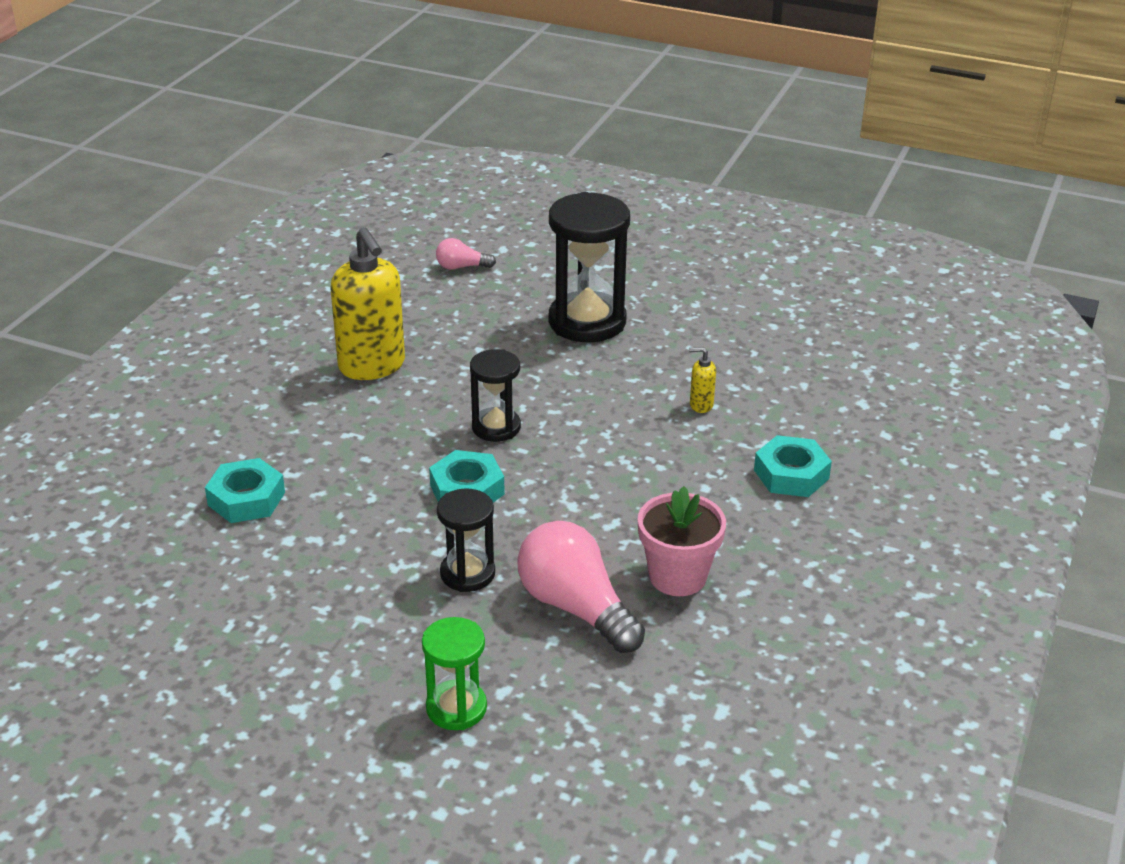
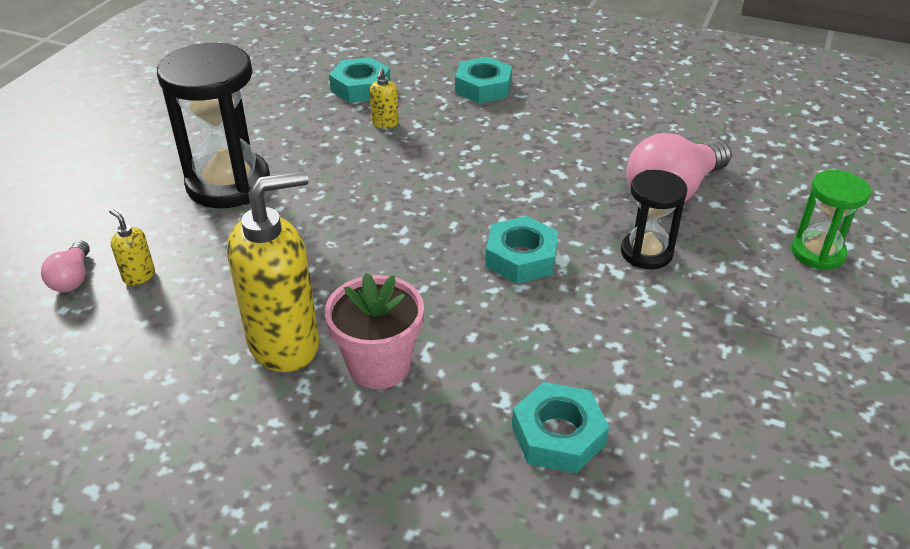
camera: 90 degrees left, 5 degrees up
(461, 294) = (139, 276): none -> yellow soap dispenser
(496, 427) = (415, 241): black hourglass -> none
(677, 576) = (620, 142): pink flower pot -> pink flower pot (379, 365)
(775, 387) = (360, 87): none -> turquoise nut

